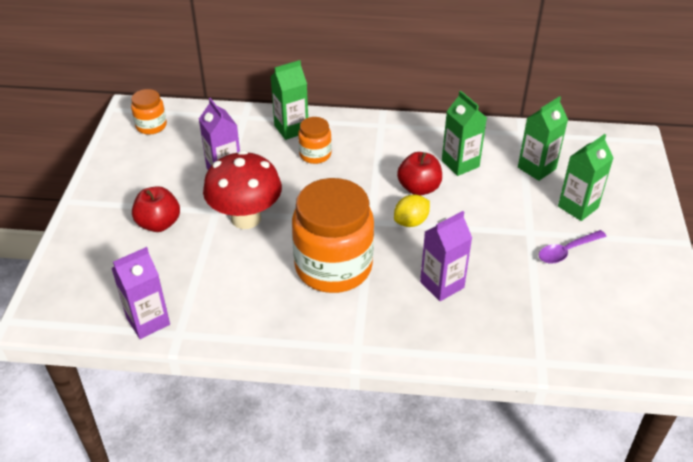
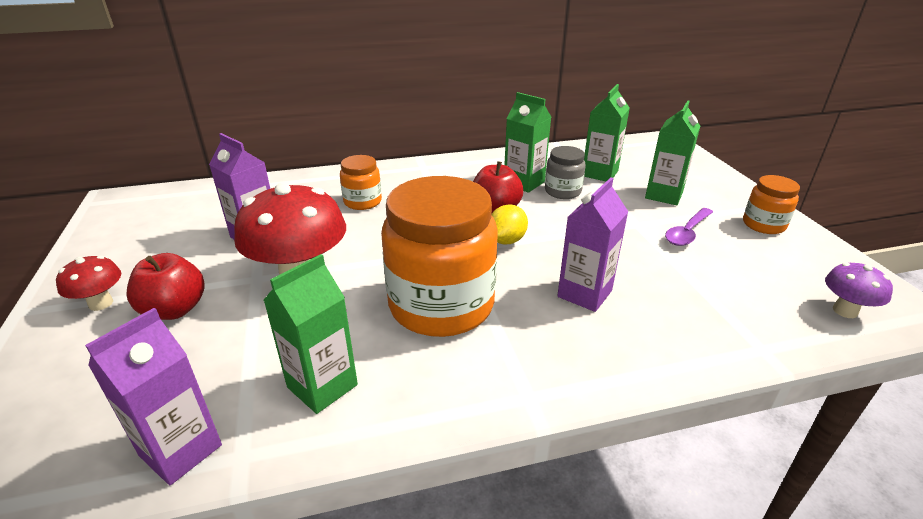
camera: 20 degrees left, 10 degrees down
(114, 207) = (101, 303): none -> red mushroom
(151, 126) = (145, 210): orange jar -> orange jar (763, 225)
(291, 129) = (324, 185): green carton -> green carton (322, 386)
(488, 182) = (562, 191): none -> grey jar
(634, 352) = (845, 311): none -> purple mushroom

